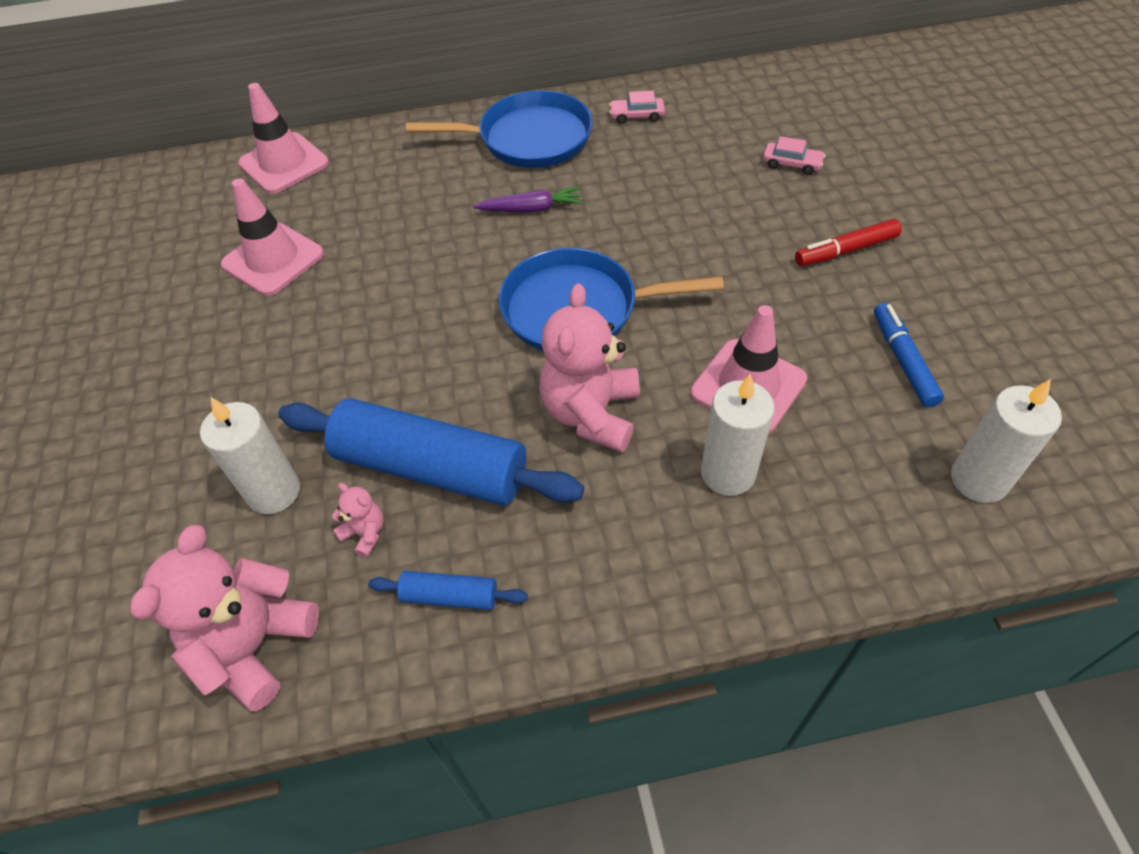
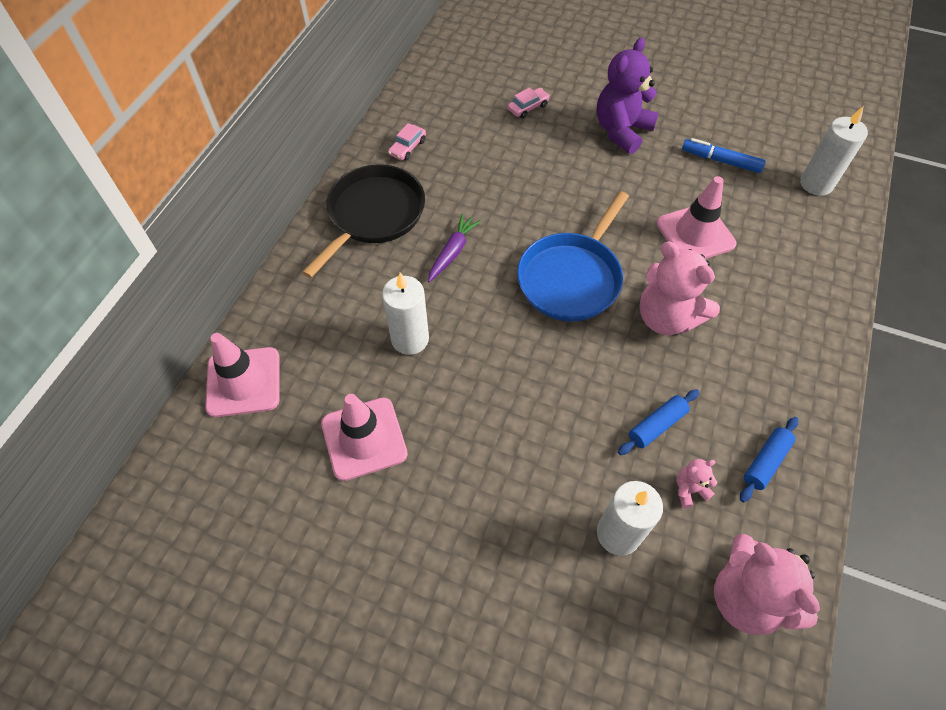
camera: 60 degrees left, 5 degrees up
(431, 468) = (657, 426): blue rolling pin -> blue rolling pin, size x0.45
(529, 138) = (373, 214): blue pan -> black pan
(728, 473) = (752, 279): white candle -> white candle (410, 339)
(846, 250) = (621, 131): red marker -> purple teddy bear

